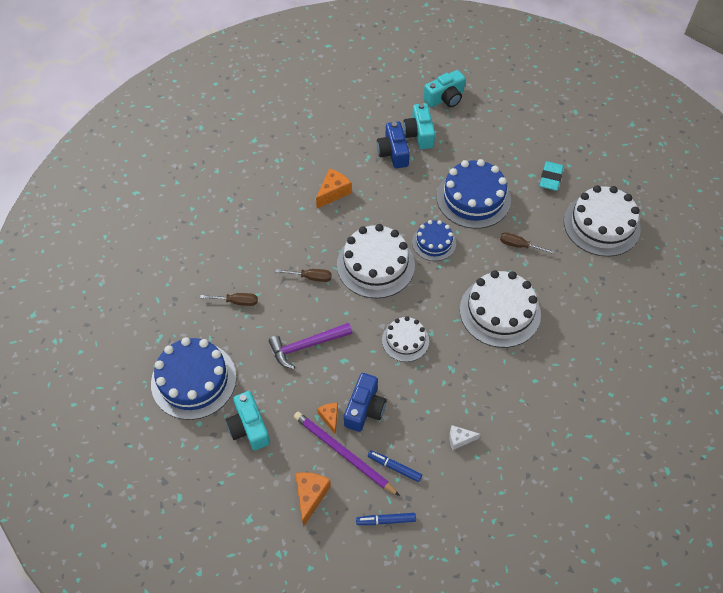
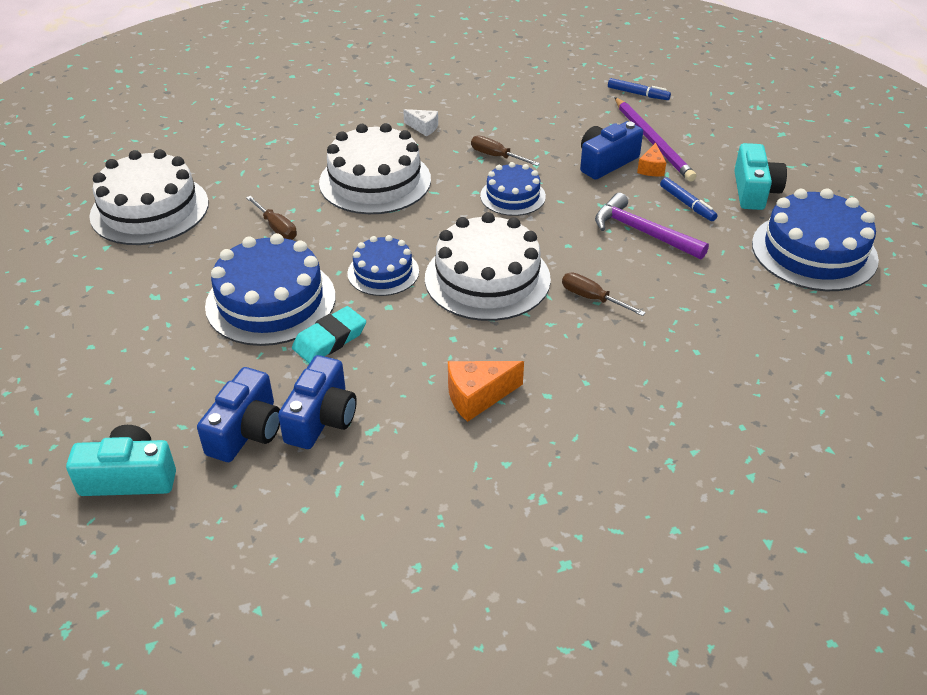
camera: 150 degrees left, 15 degrees down
(237, 301) = (720, 310): brown screwdriver -> brown screwdriver (496, 156)
(307, 346) = (642, 232): purple hammer -> purple hammer turned 150 degrees counterclockwise
(310, 496) = (706, 127): orange cheese -> none
(394, 467) = (604, 118): blue marker -> blue marker (687, 204)
(405, 340) = (512, 196): white cake -> blue cake
(419, 134) = (246, 431): turquoise camera -> blue camera
(459, 439) = (521, 114): white cheese -> white cheese (423, 128)
(550, 178) = (135, 281): turquoise eraser -> turquoise eraser (330, 339)

